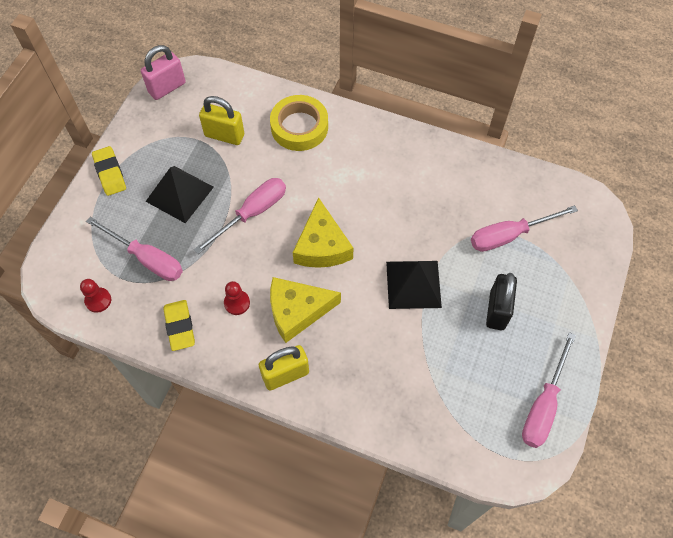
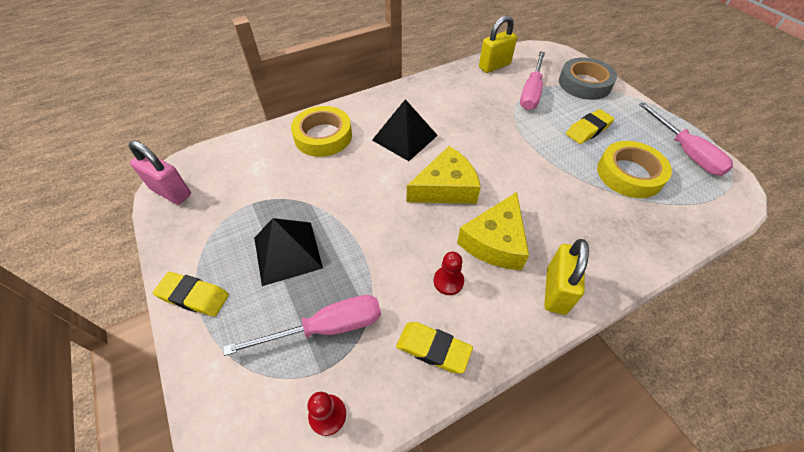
camera: 50 degrees left, 10 degrees down
(167, 88) = (171, 192): pink padlock -> pink padlock turned 60 degrees counterclockwise
(224, 135) = (271, 184): yellow padlock -> yellow padlock (494, 66)
(252, 213) = (367, 212): pink screwdriver -> none
(322, 246) = (446, 188): yellow cheese -> yellow cheese turned 60 degrees counterclockwise
(413, 284) = (530, 157): black pyramid -> black pyramid (405, 137)
(464, 370) = (629, 174): none -> yellow tape
(497, 310) = (588, 130): black padlock -> yellow eraser
(572, 273) = (584, 83): none -> grey tape

